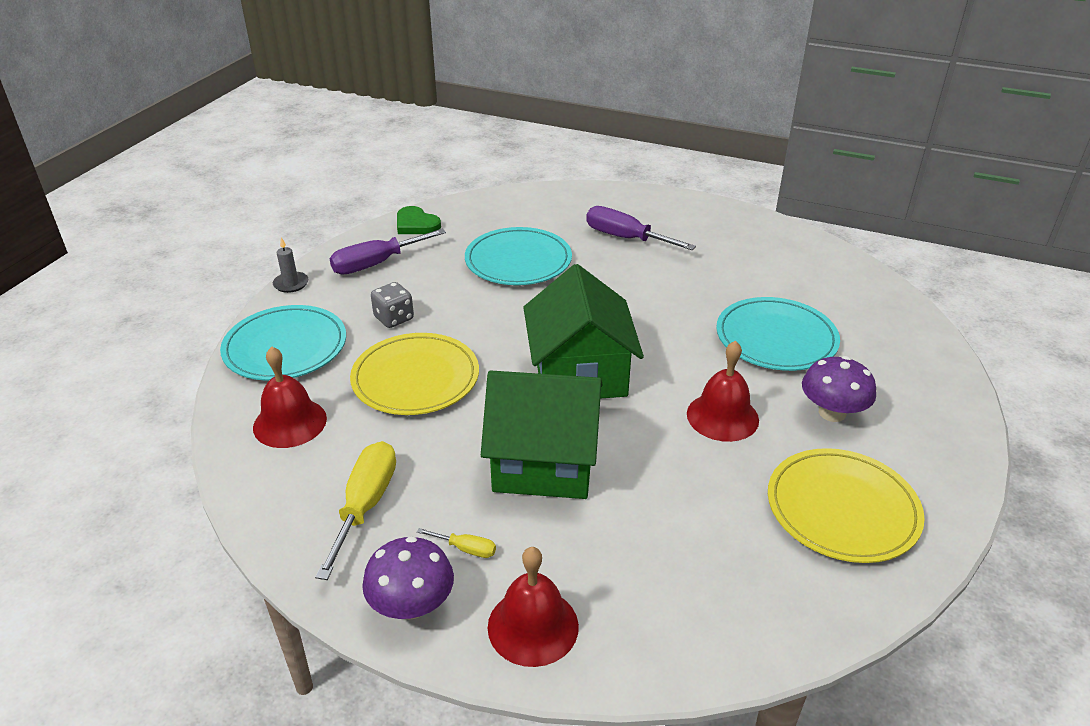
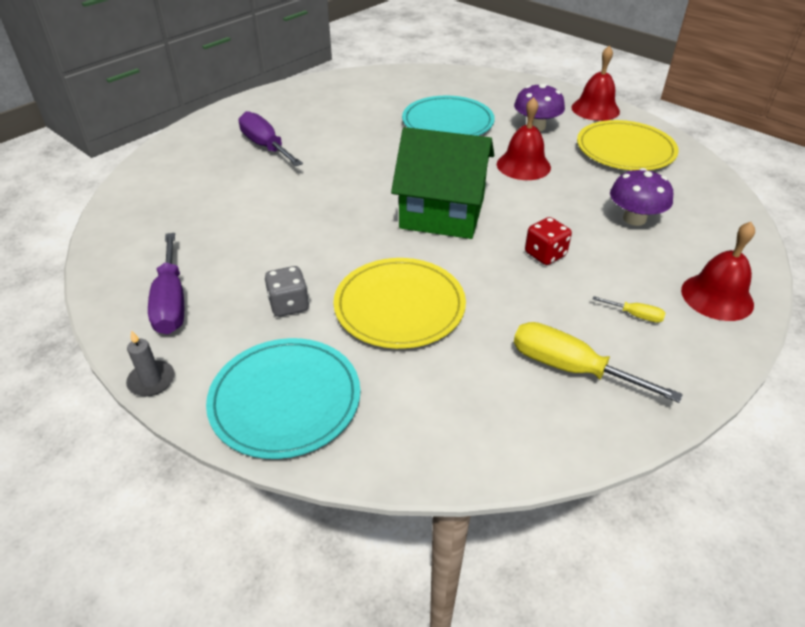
camera: 70 degrees left, 5 degrees up
(290, 422) = (427, 410): red bell -> red bell (595, 109)
(412, 605) = (693, 357): purple mushroom -> purple mushroom (634, 219)
(416, 224) = (116, 259): green heart -> none
(466, 549) = (635, 315): yellow screwdriver -> yellow screwdriver turned 75 degrees clockwise
(518, 261) = (251, 208): turquoise plate -> none
(544, 462) = (545, 254): green house -> red dice
(625, 238) = (265, 146): purple screwdriver -> purple screwdriver turned 90 degrees clockwise

